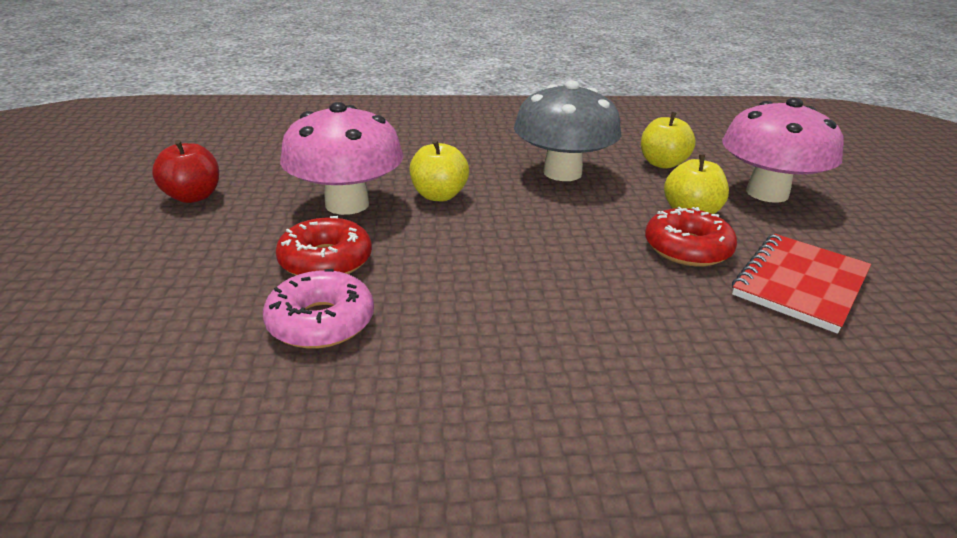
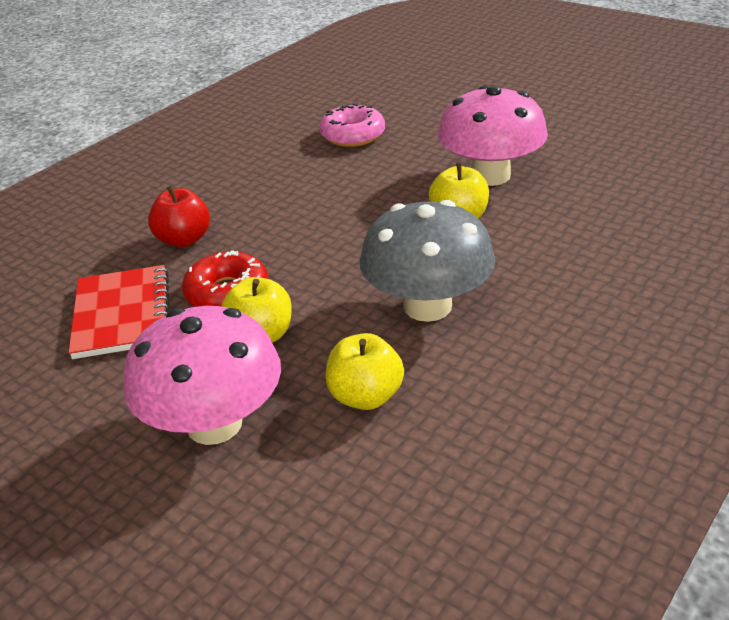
camera: 135 degrees right, 5 degrees up
(193, 197) = (571, 125): red apple -> red apple (184, 240)
(326, 261) = (414, 150): red donut -> none

